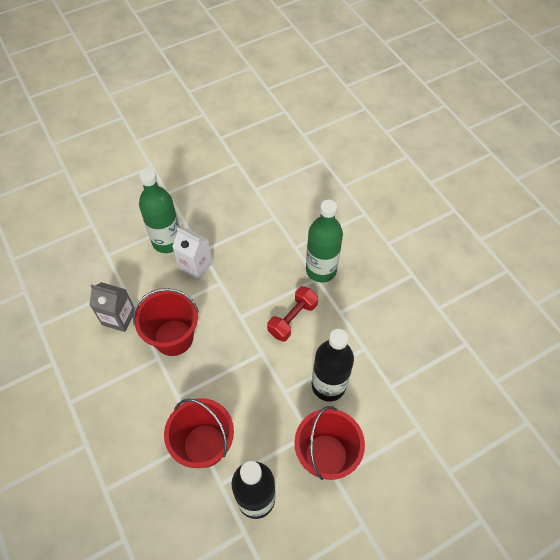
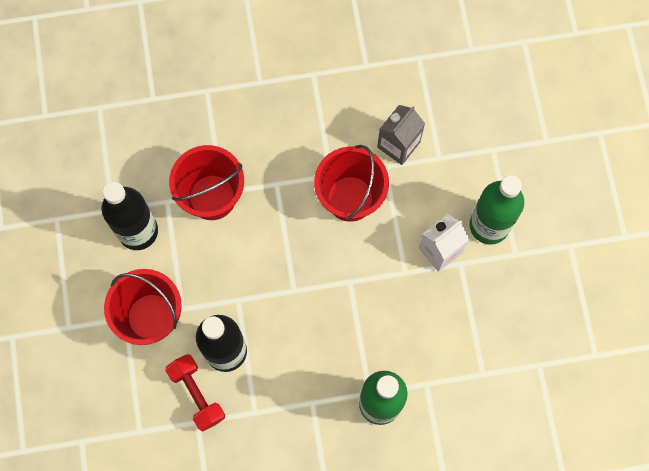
camera: 110 degrees right, 15 degrees up
(292, 319) = (324, 342): red dumbbell -> red dumbbell (197, 394)

